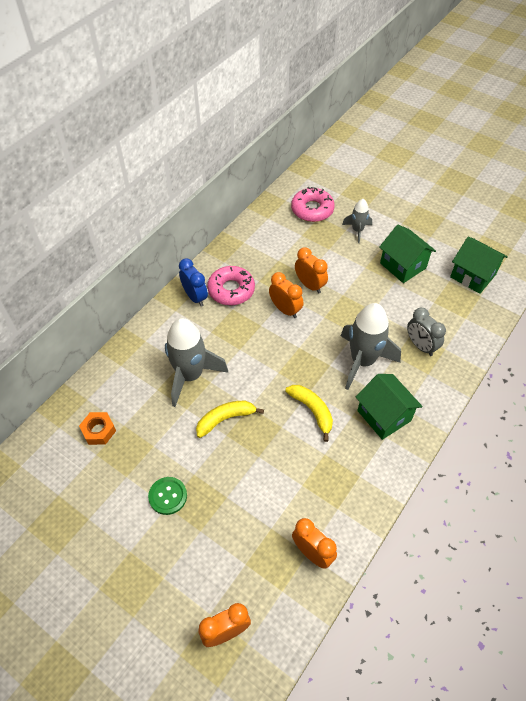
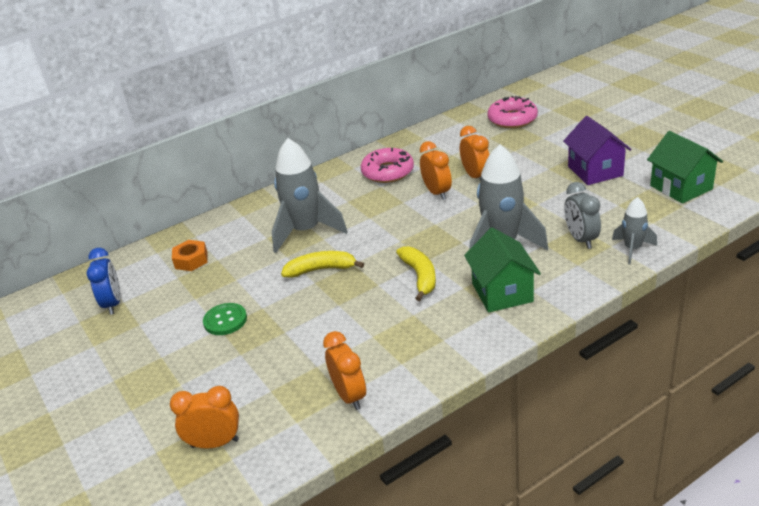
camera: 25 degrees right, 20 degrees down
(195, 297) = (347, 173): blue clock -> blue clock (113, 304)
(357, 230) = (555, 139): grey rocket -> grey rocket (632, 249)
(403, 265) = (595, 171): green house -> purple house

